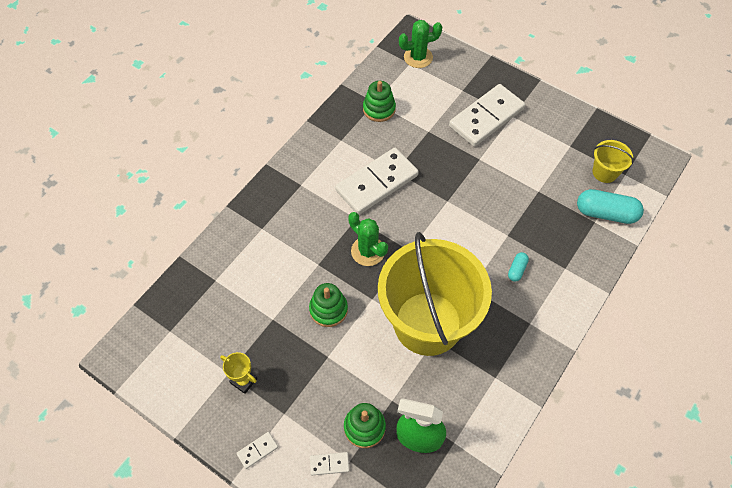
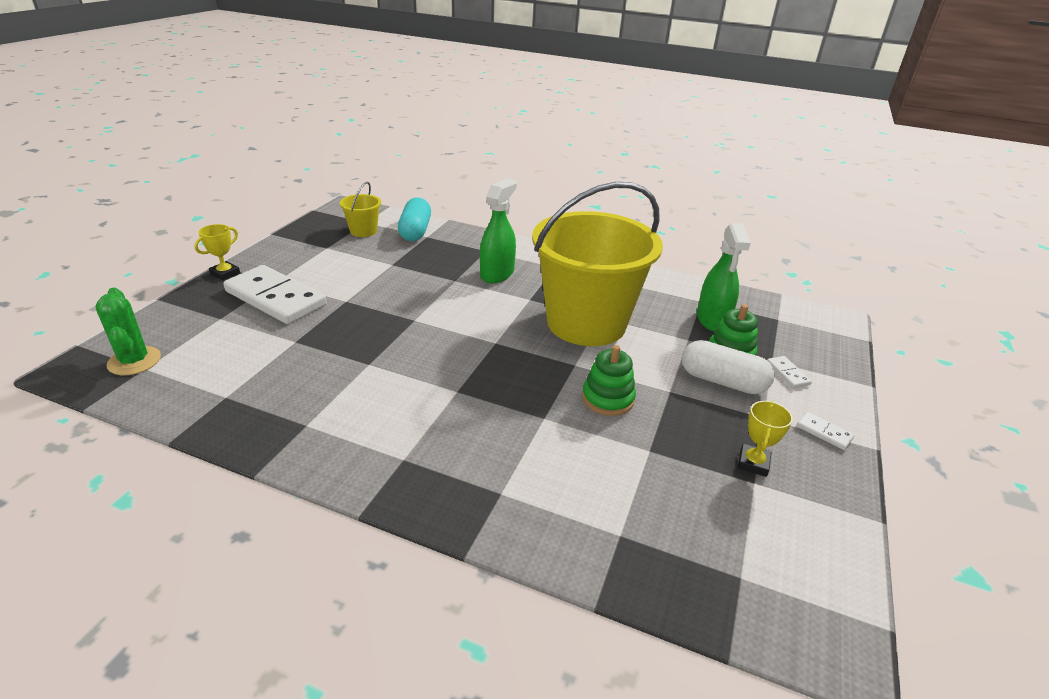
camera: 105 degrees left, 25 degrees down
(331, 402) = (722, 381): none -> white capsule
(368, 251) = (508, 375): green cactus -> none
(376, 183) = (392, 378): white domino -> none
(379, 109) = (243, 390): green stacking toy -> none
(517, 270) = (497, 274): turquoise capsule -> green spray bottle
(526, 86) = (225, 273): none -> yellow trophy

